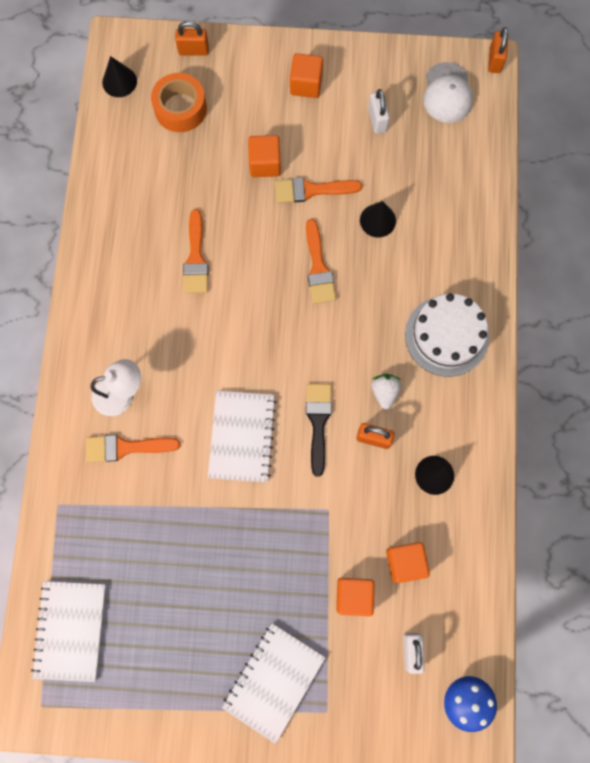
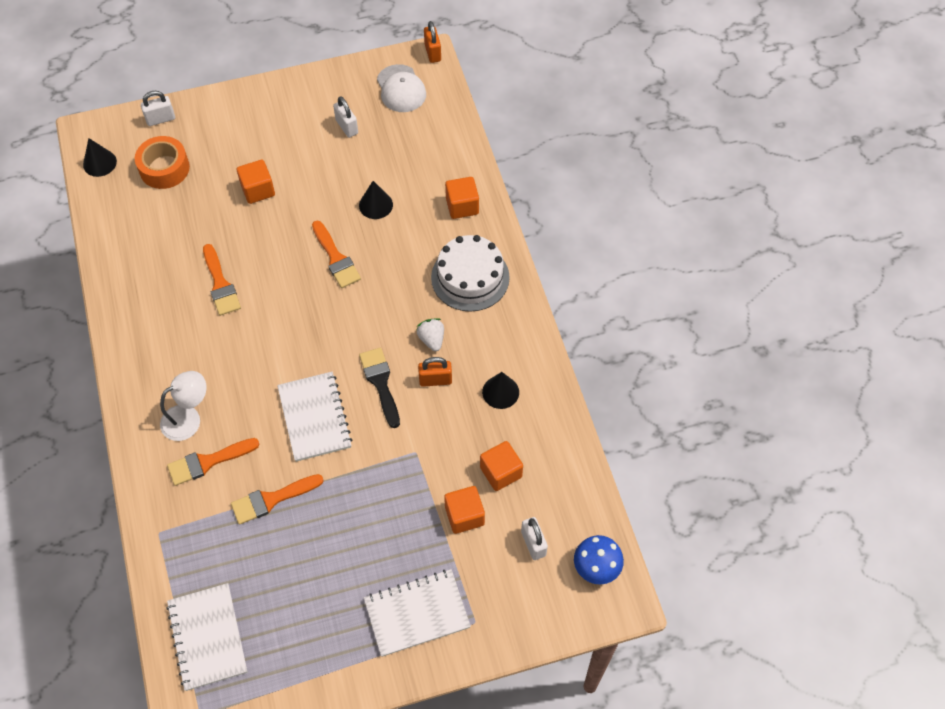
camera: 20 degrees left, 15 degrees down
(193, 50) = (161, 119): orange padlock -> white padlock
(273, 681) = (417, 613): white notebook -> white notebook turned 60 degrees clockwise
(306, 84) = (273, 117): orange cube -> orange cube (462, 206)
(311, 190) = (307, 199): orange brush -> orange brush (271, 499)

